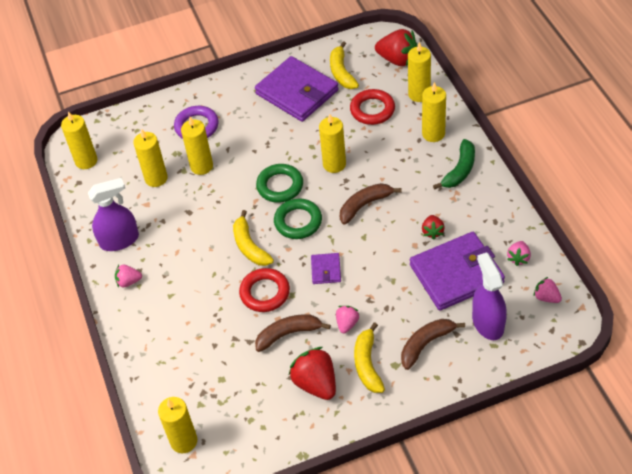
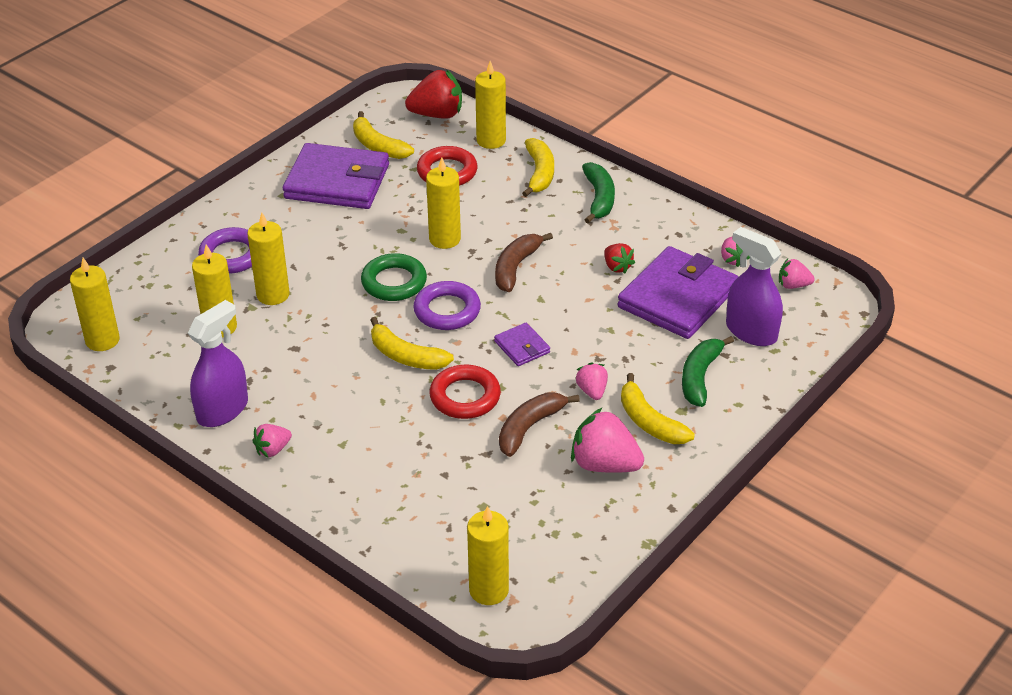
camera: 35 degrees left, 10 degrees down
(298, 221) = (447, 310): green ring -> purple ring
(316, 383) = (604, 464): red strawberry -> pink strawberry
(426, 344) = (700, 377): brown banana -> green banana
(433, 134) = (539, 173): yellow candle -> yellow banana

